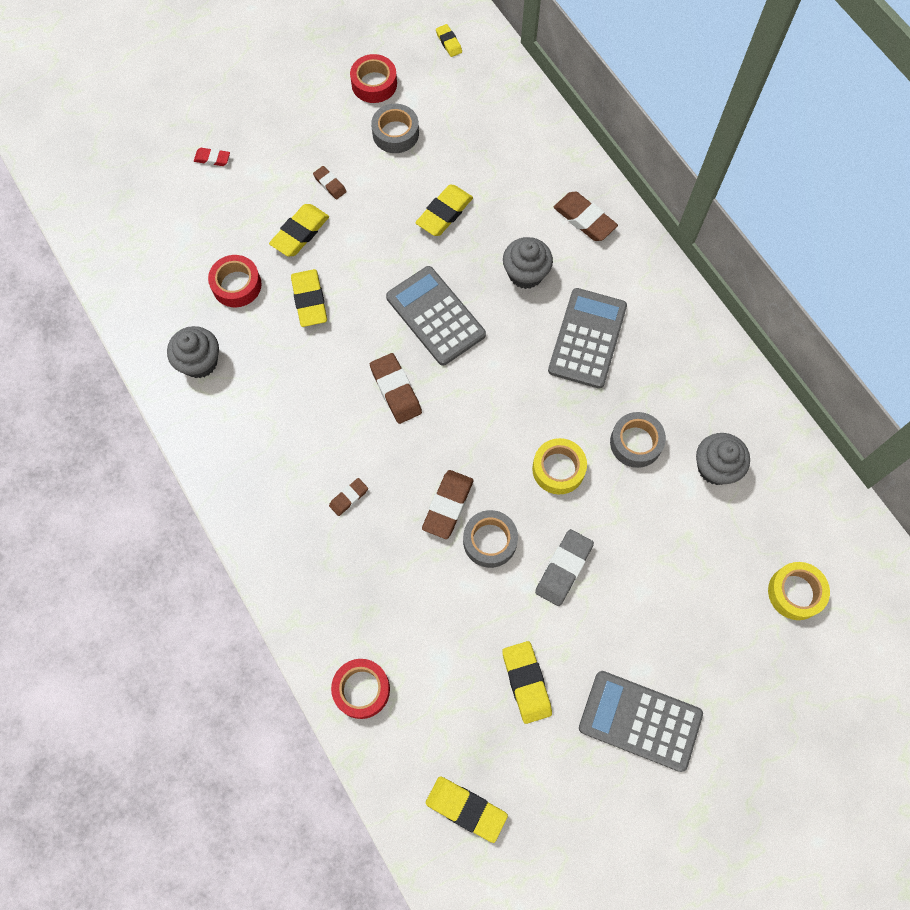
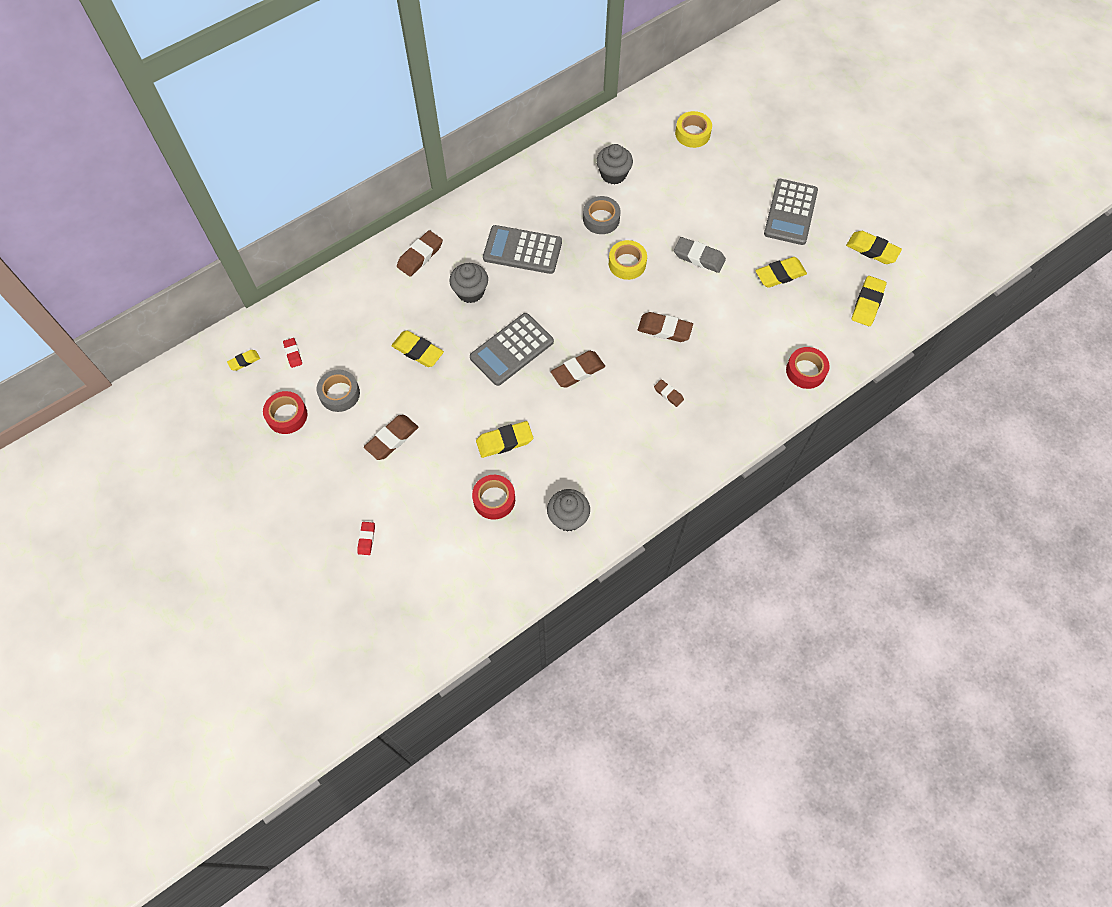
camera: 95 degrees left, 5 degrees down
(300, 233) = (441, 456): yellow eraser -> yellow eraser (872, 250)
(330, 184) = (392, 439): brown eraser -> brown eraser, size x1.76
(453, 88) = (293, 354): none -> red eraser
(490, 541) = (686, 302): grey tape -> none

